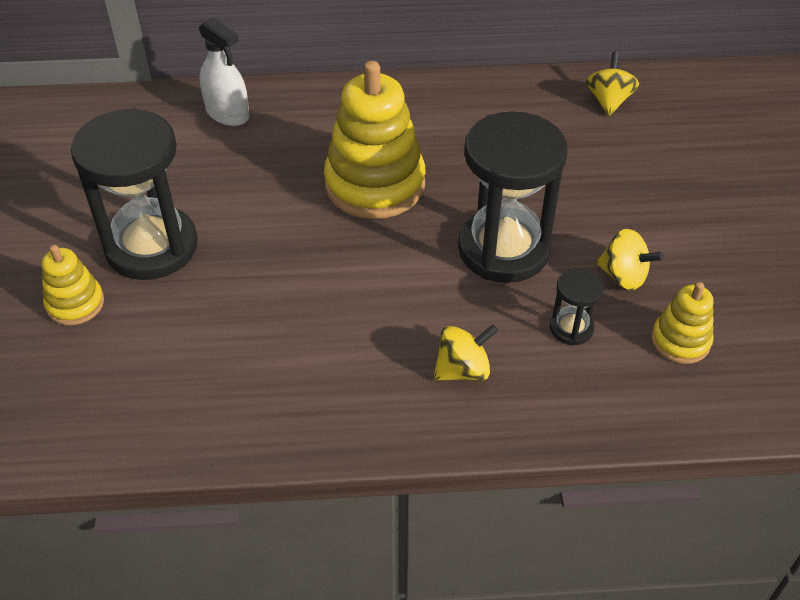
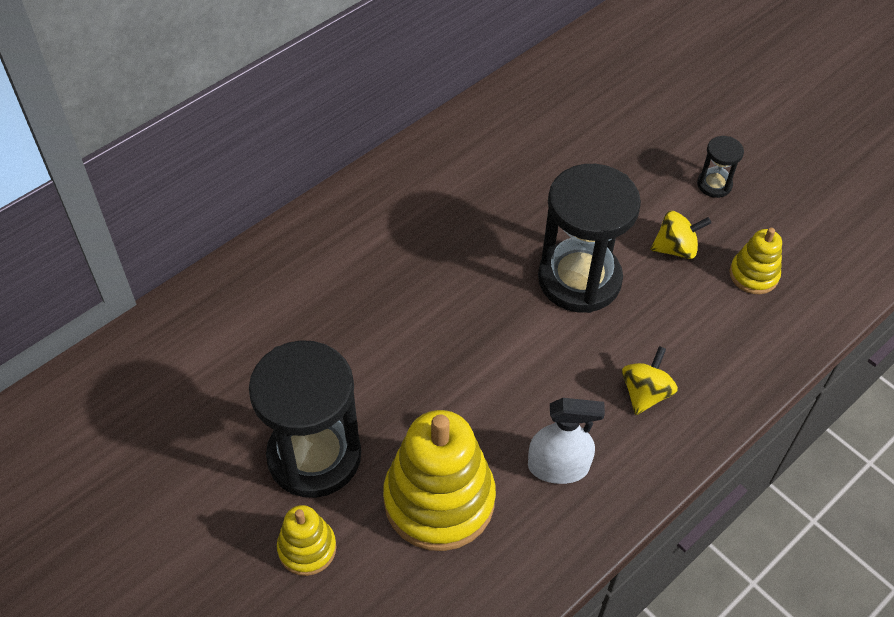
camera: 40 degrees left, 5 degrees up
(227, 113) = (243, 295): white spray bottle -> white spray bottle (558, 467)
(375, 184) = (433, 285): yellow stacking toy -> yellow stacking toy (439, 500)
(571, 328) = (681, 312): black hourglass -> black hourglass (714, 185)
(608, 101) = (531, 106): yellow spinning top -> none

